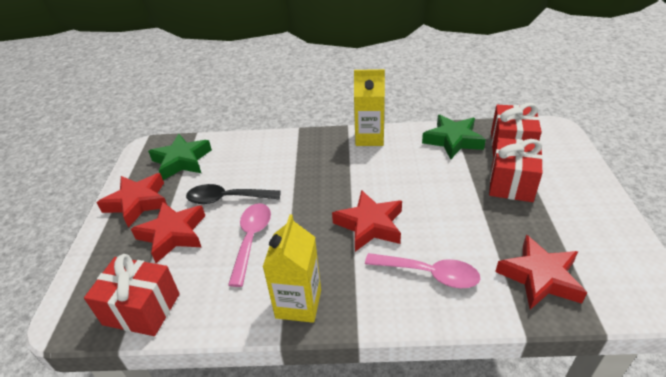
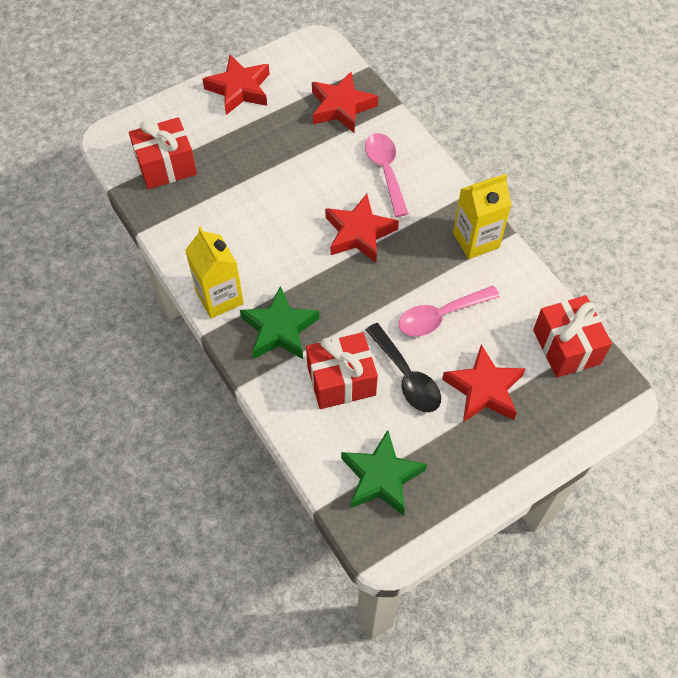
camera: 125 degrees left, 20 degrees up
(138, 202) = (472, 465): red star -> red star (239, 89)
(453, 140) = (182, 217): green star -> green star (279, 329)
(511, 183) = (232, 150): red gift -> red gift (341, 381)

